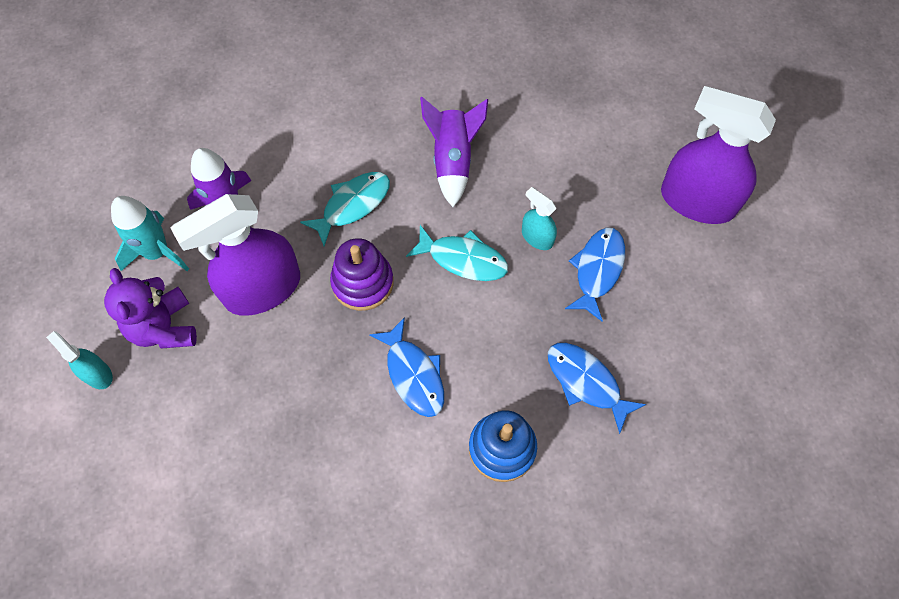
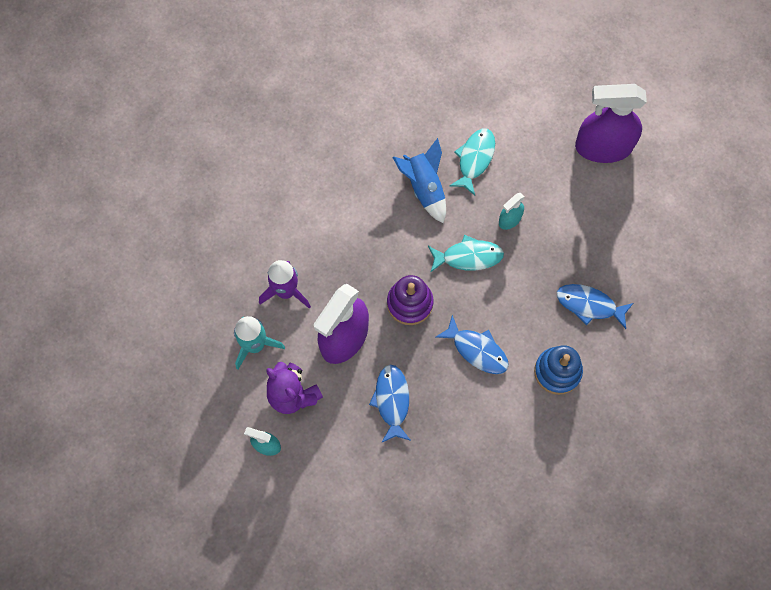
camera: 25 degrees left, 5 degrees up
(352, 205) = (372, 251): turquoise fish -> turquoise fish (475, 159)
(453, 160) = (424, 188): purple rocket -> blue rocket
(537, 237) = (509, 219): turquoise spray bottle -> turquoise spray bottle turned 60 degrees counterclockwise
(597, 270) = (560, 225): blue fish -> blue fish (392, 401)

